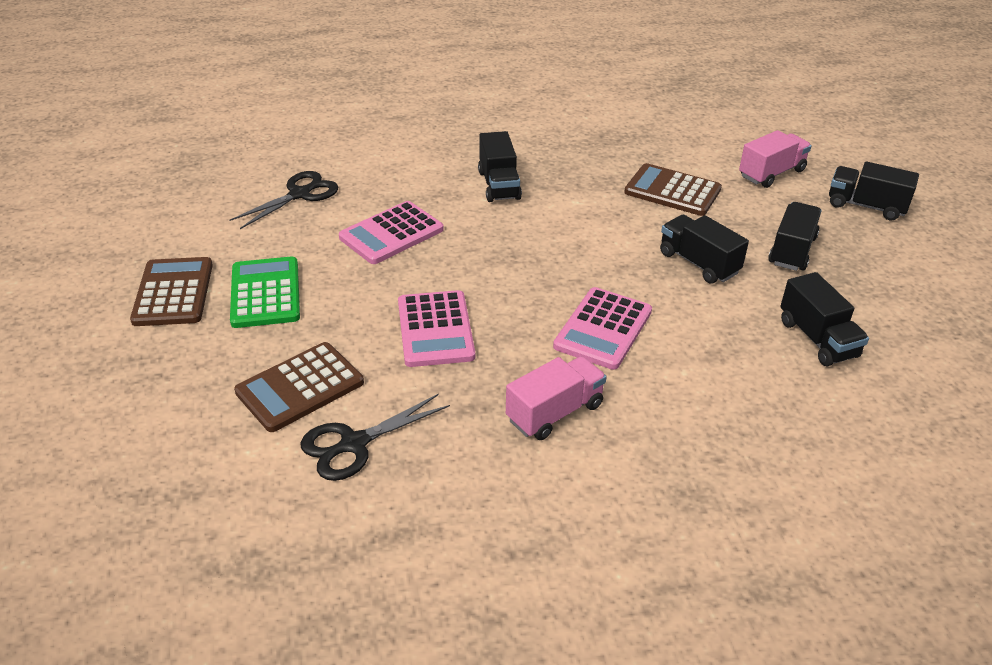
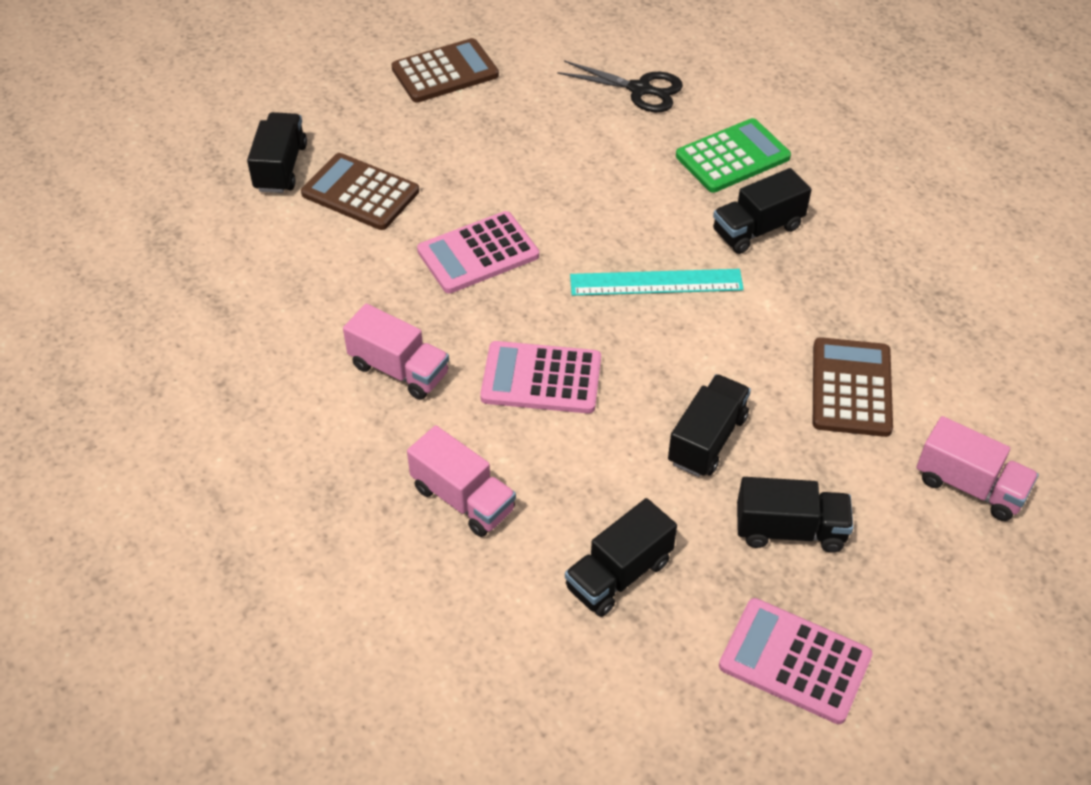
camera: 70 degrees right, 10 degrees up
(265, 293) = (473, 126): green calculator -> green calculator (732, 157)
(353, 444) = (306, 248): black scissors -> none
(391, 233) = (613, 175): pink calculator -> pink calculator (795, 661)
(527, 244) = (656, 283): none -> turquoise ruler
(721, 406) = (463, 499): none -> pink truck
(866, 206) = (956, 606): black truck -> black truck (281, 167)

